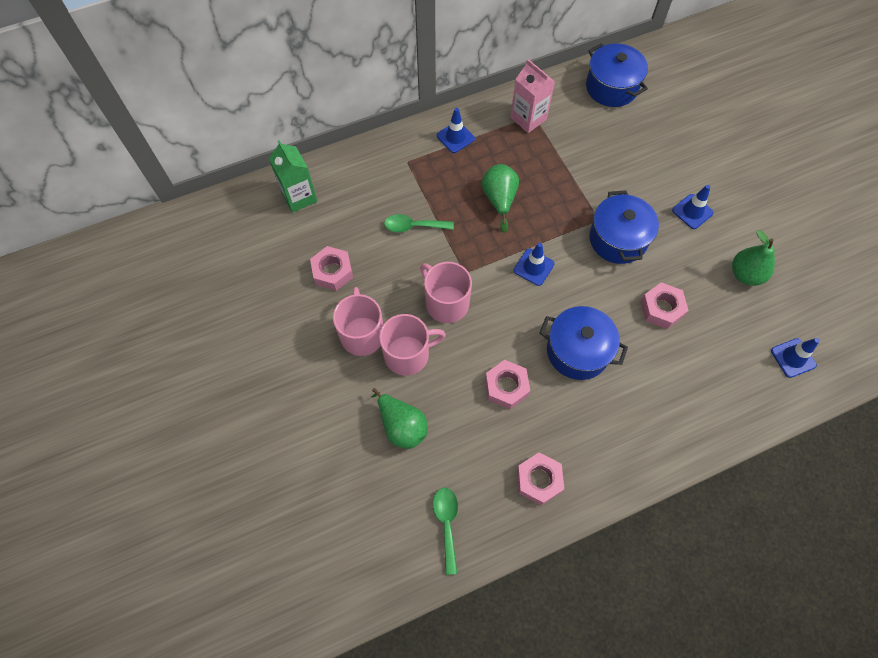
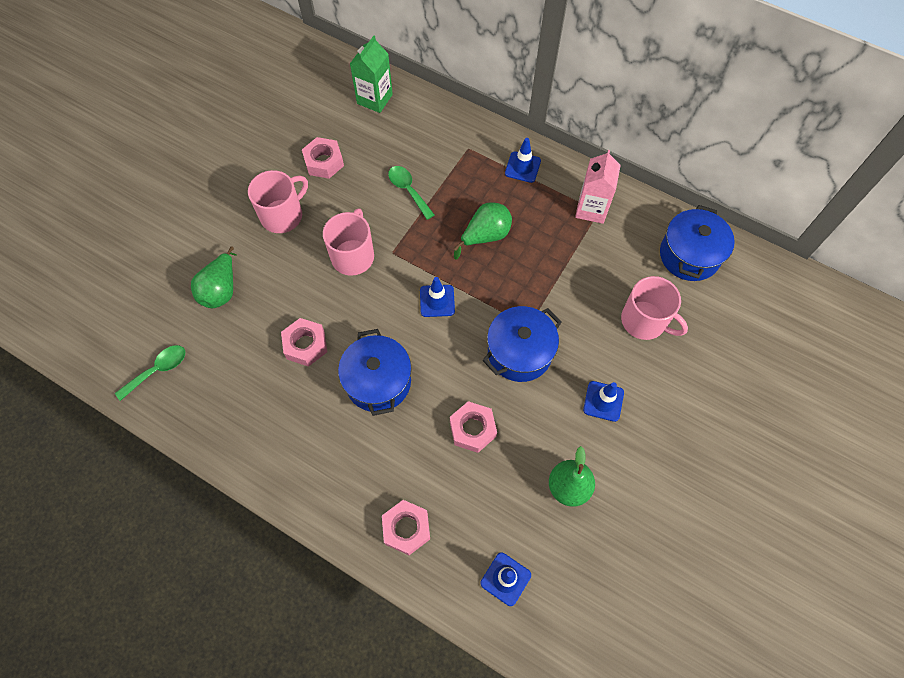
camera: 55 degrees right, 0 degrees up
(408, 354) = (286, 257): pink mug -> pink mug (644, 321)
(538, 480) = (236, 417): pink nut -> pink nut (406, 528)

